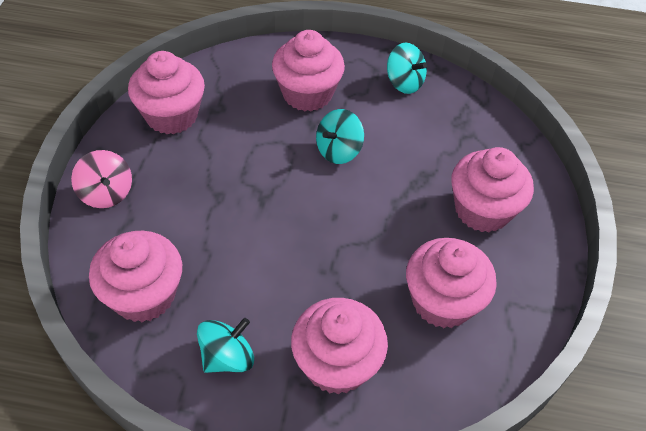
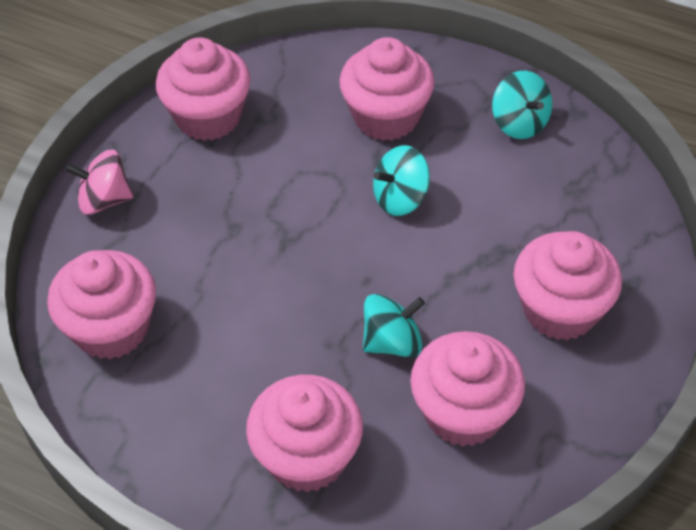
camera: 20 degrees right, 0 degrees up
(106, 193) = (104, 199): pink spinning top -> pink spinning top turned 105 degrees clockwise
(227, 357) = (183, 420): turquoise spinning top -> turquoise spinning top (392, 342)

